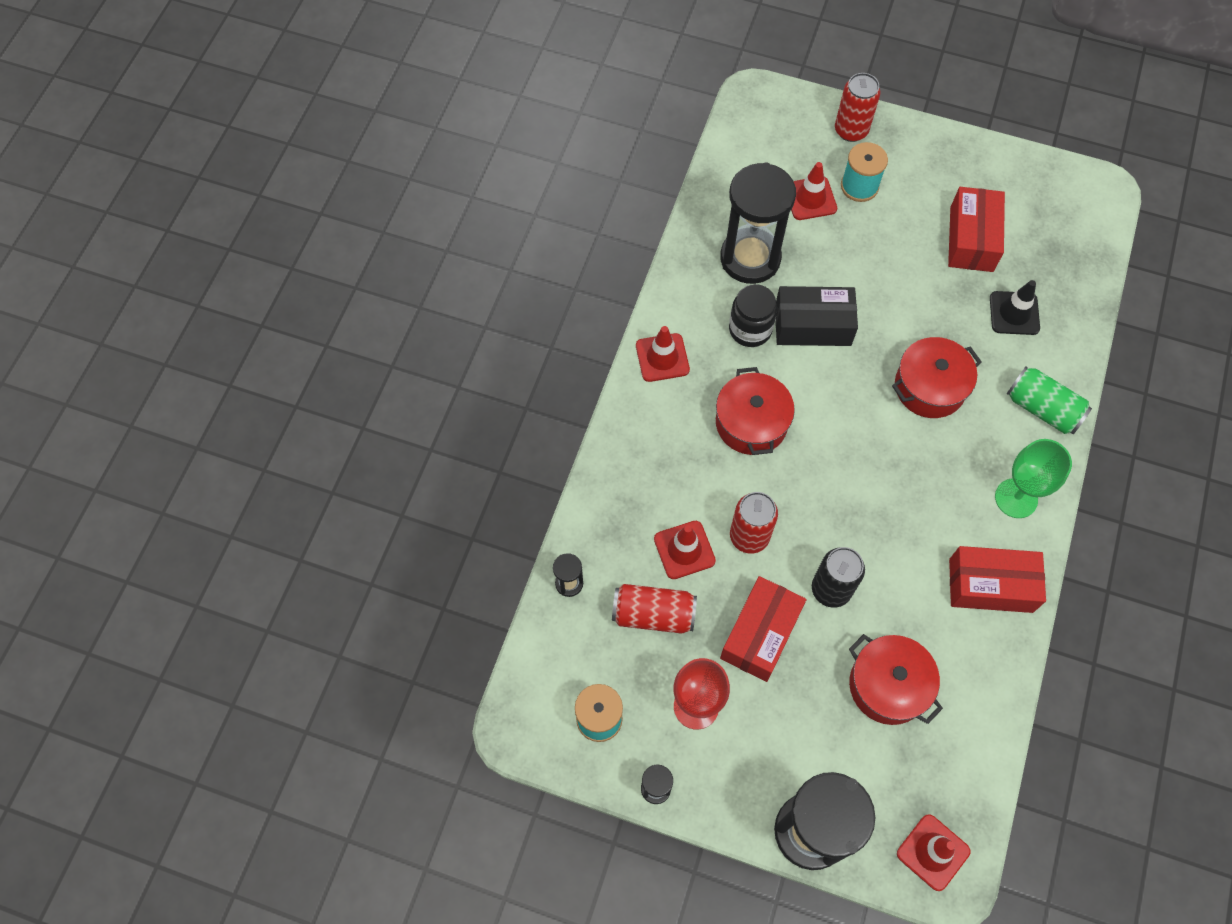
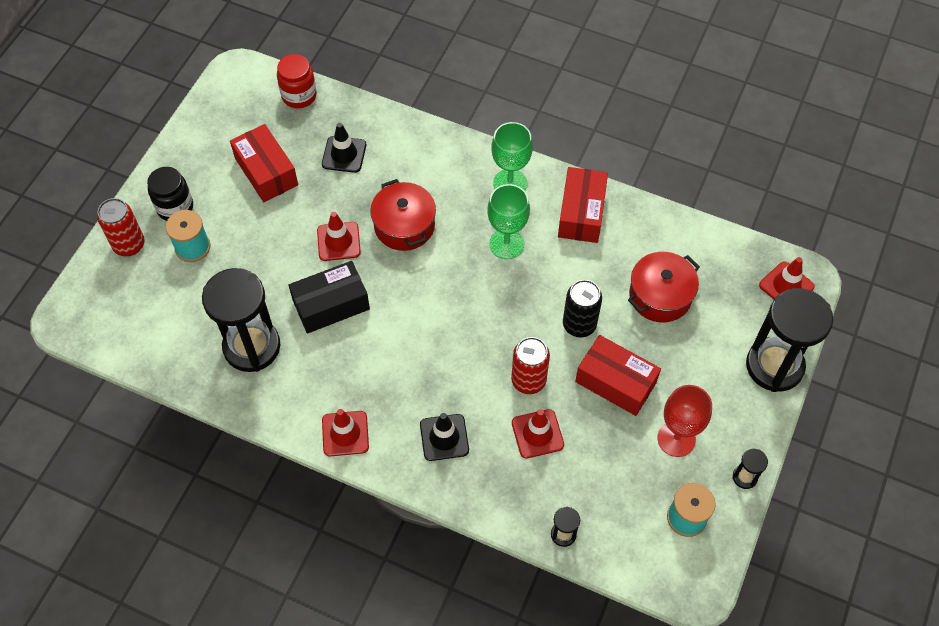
camera: 85 degrees left, 5 degrees down
(653, 614) = (595, 465): red can -> none
(669, 454) = (444, 437): none -> black traffic cone
(750, 329) = (327, 356): black jar -> black jar (175, 207)
(751, 423) = (421, 366): red pot -> none
(810, 198) = (197, 288): red traffic cone -> red traffic cone (338, 241)
(812, 325) = (331, 304): black box -> black box turned 60 degrees clockwise
(927, 500) = (506, 244): none -> green goblet
(971, 239) = (266, 172): red box -> red box turned 45 degrees clockwise
(1042, 408) = (434, 151): green can -> none
(1086, 256) = (299, 95): none -> red jar

